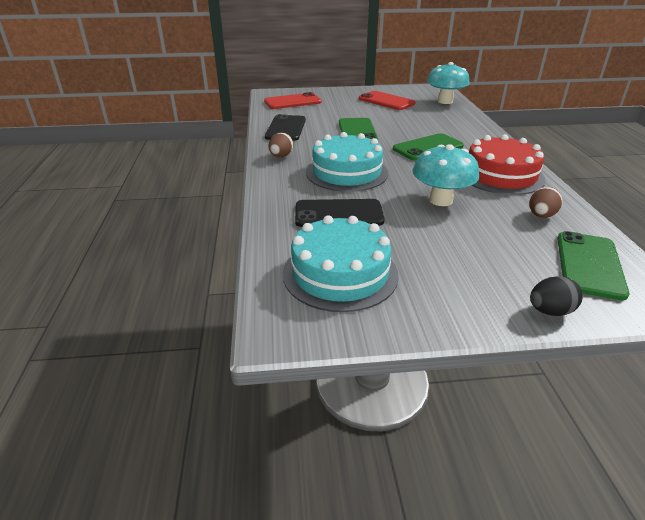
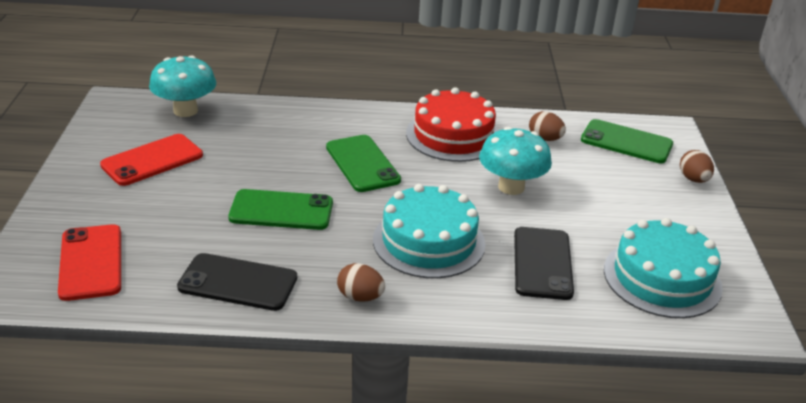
camera: 85 degrees left, 0 degrees up
(550, 311) = (693, 179): black egg -> brown egg

